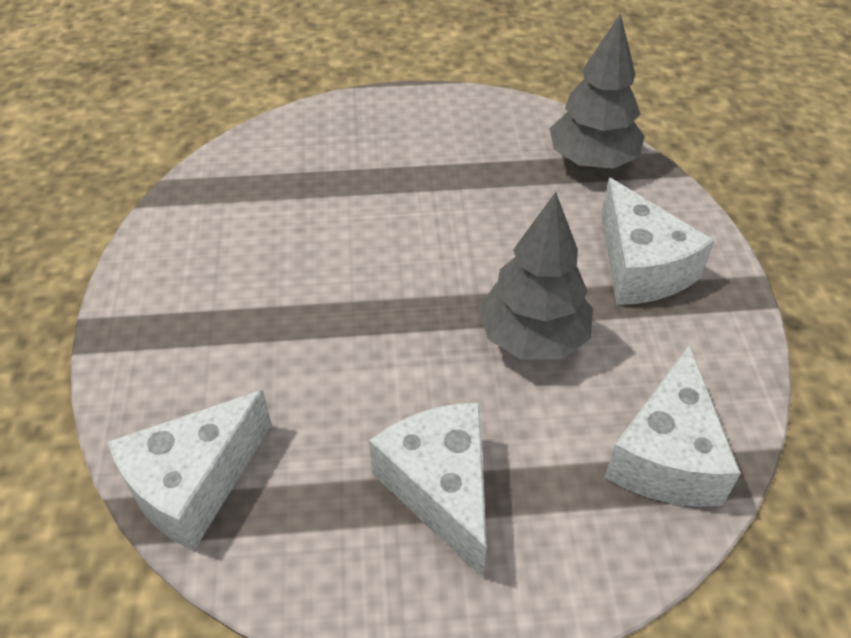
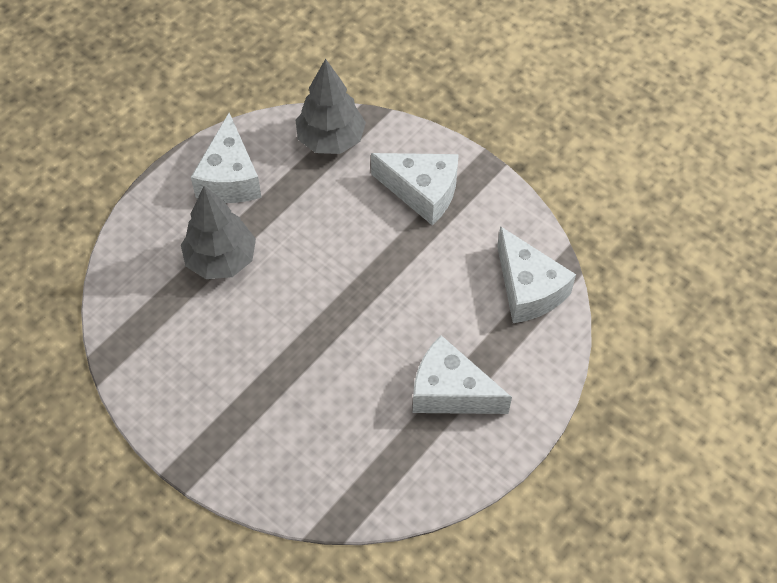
camera: 45 degrees left, 10 degrees up
(193, 484) = (337, 492): white cheese -> white cheese (229, 178)
(533, 338) = (411, 278): grey tree -> grey tree (221, 259)

